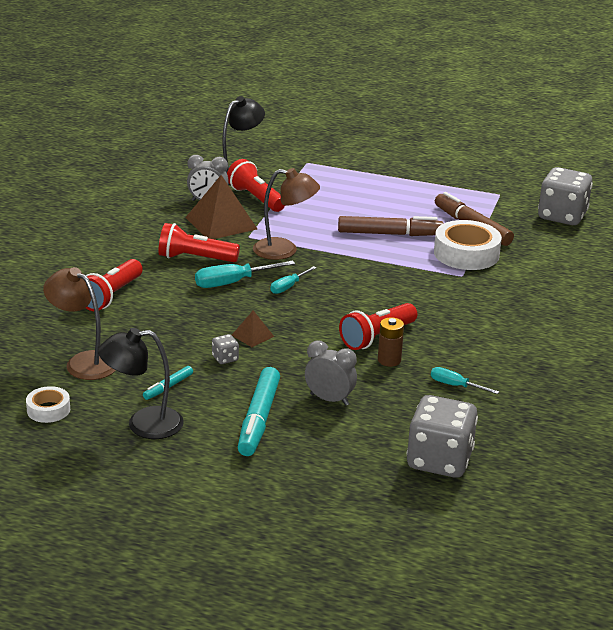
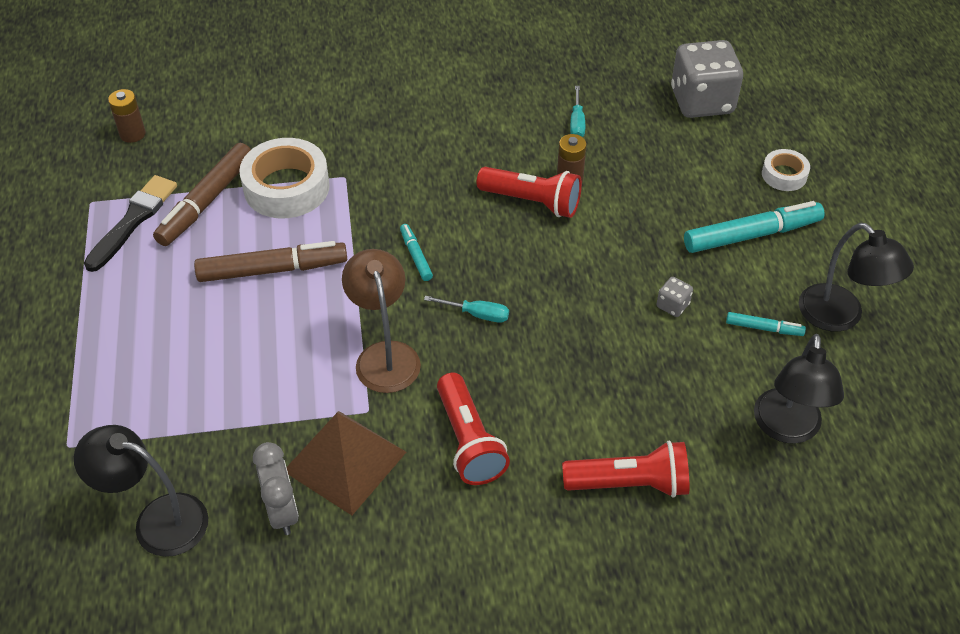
camera: 115 degrees left, 20 degrees up
(48, 410) = (893, 409): white tape -> white tape (784, 175)
(83, 362) = (787, 429): brown lamp -> black lamp
(232, 283) = (505, 372): turquoise screwdriver -> none
(252, 335) = (609, 302): brown pyramid -> none
(256, 198) = (238, 455): red flashlight -> none
(329, 399) = (675, 198): grey clock -> none
(360, 280) = (416, 256): none -> turquoise marker
(389, 234) = (272, 270): brown marker -> brown marker turned 105 degrees clockwise
(471, 203) = (133, 220): none -> black brush
(562, 216) = (132, 134): grey dice -> brown battery

